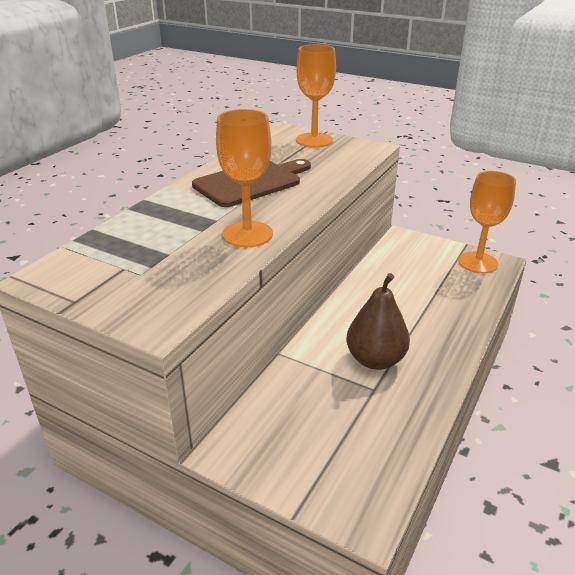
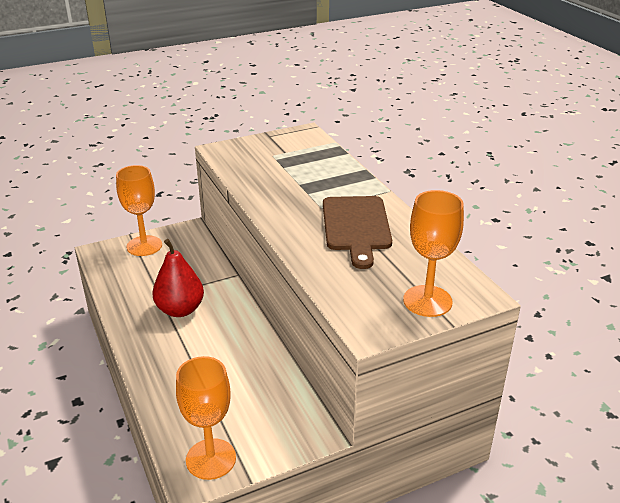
camera: 125 degrees right, 0 degrees up
(247, 234) = (273, 197): orange goblet -> orange goblet (144, 246)
(375, 360) = (180, 309): brown pear -> red pear

